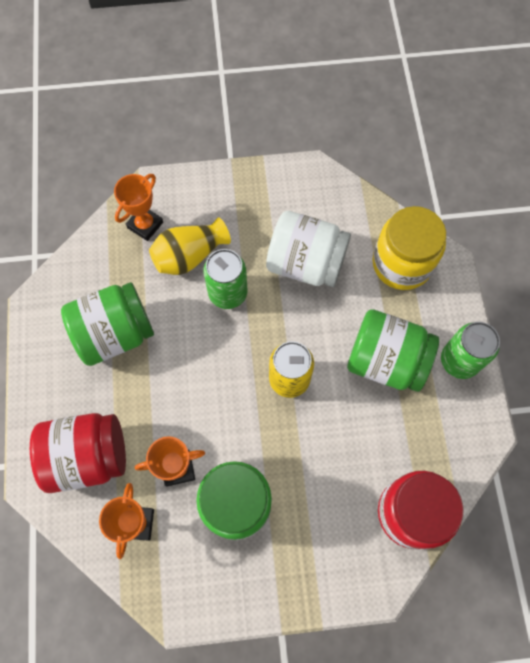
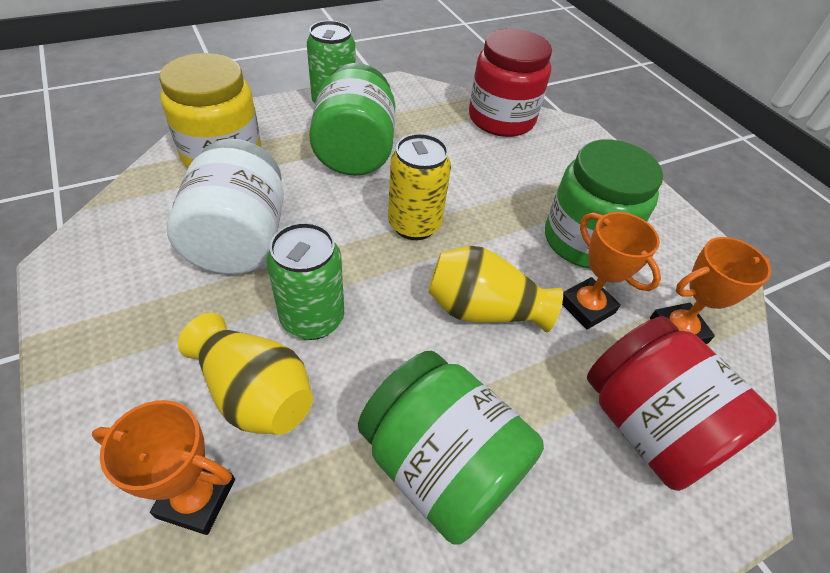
camera: 115 degrees left, 20 degrees down
(199, 396) = (483, 310): none -> yellow vase

